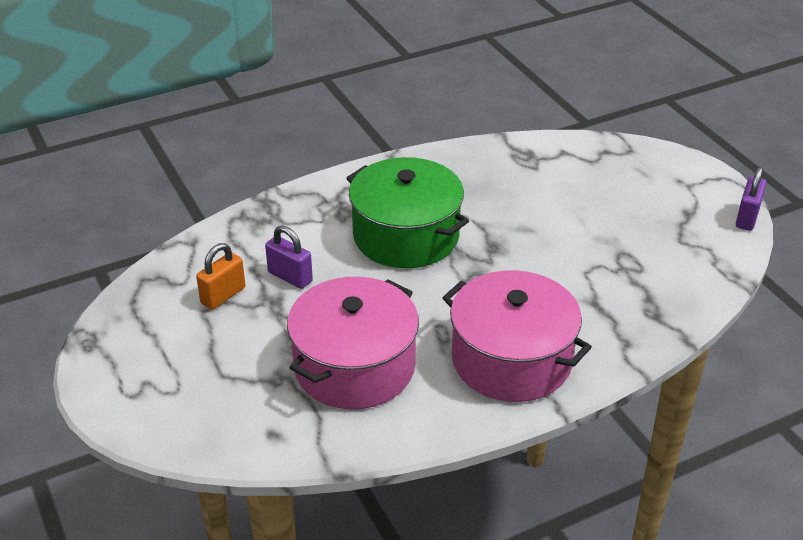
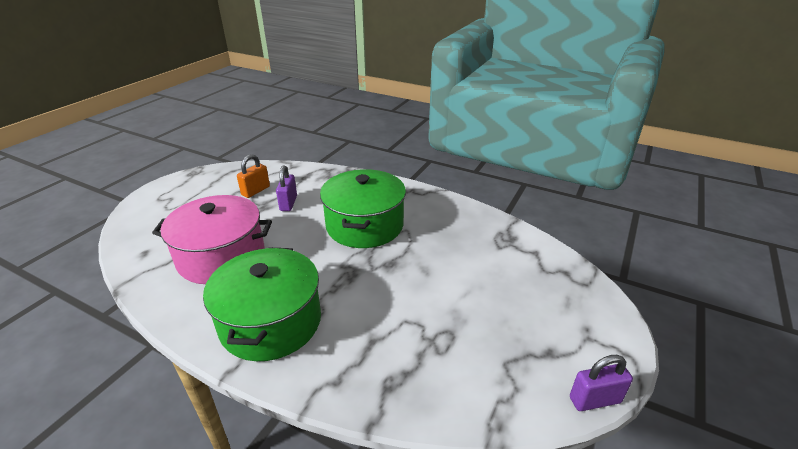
camera: 55 degrees right, 5 degrees down
(223, 295) = (255, 191): orange padlock -> orange padlock turned 60 degrees counterclockwise
(511, 359) = (271, 322): pink pot -> green pot

